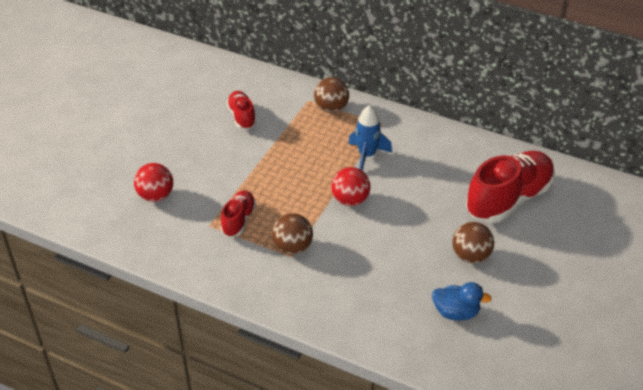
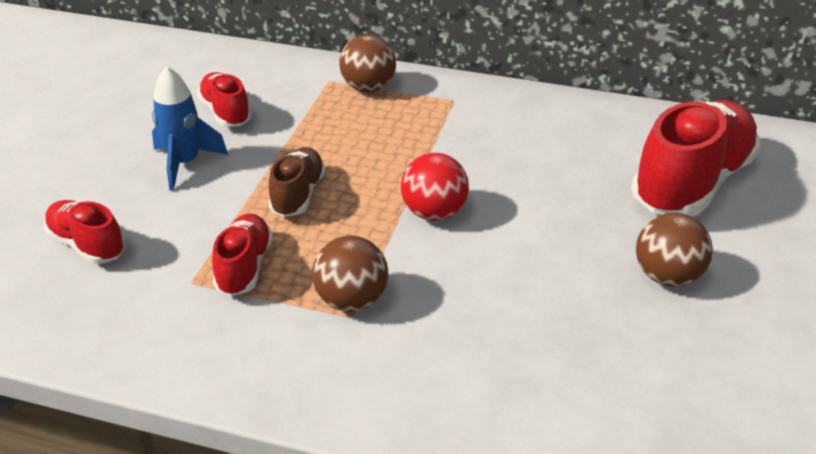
camera: 10 degrees left, 5 degrees down
(156, 196) = (87, 245): red ball -> red shoe
(275, 178) = (298, 194): none -> brown shoe
(367, 155) = (443, 145): blue rocket -> blue rocket (185, 163)
(456, 312) = (680, 376): blue duck -> none

